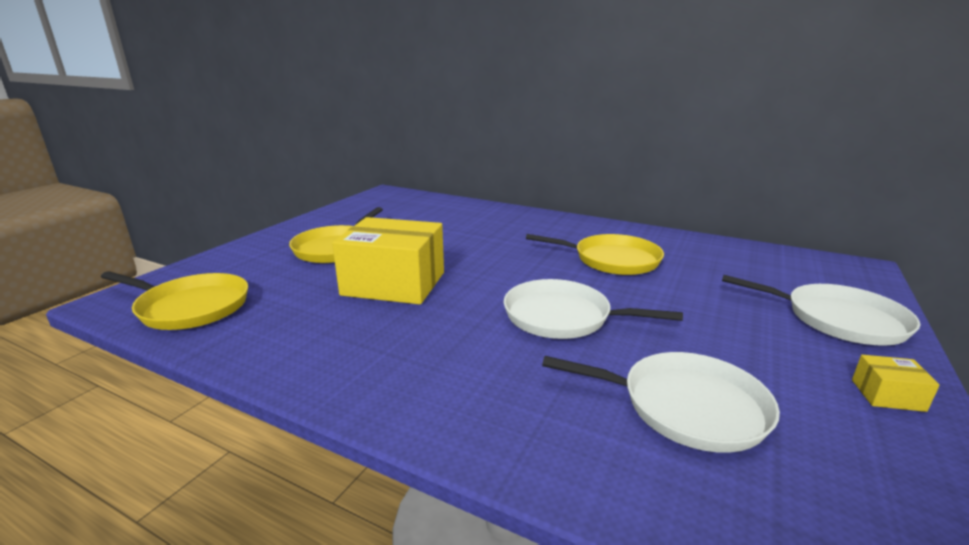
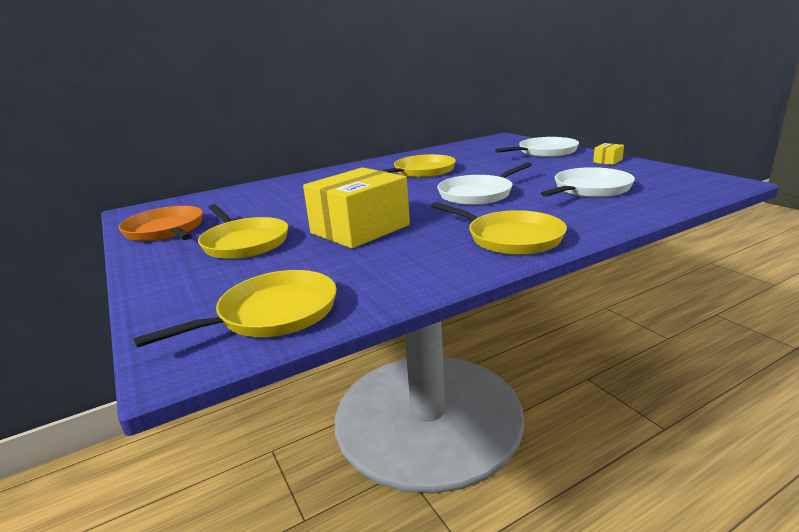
camera: 55 degrees left, 0 degrees up
(350, 215) = (166, 230): none -> orange pan
(414, 380) = (510, 238): none -> yellow pan

